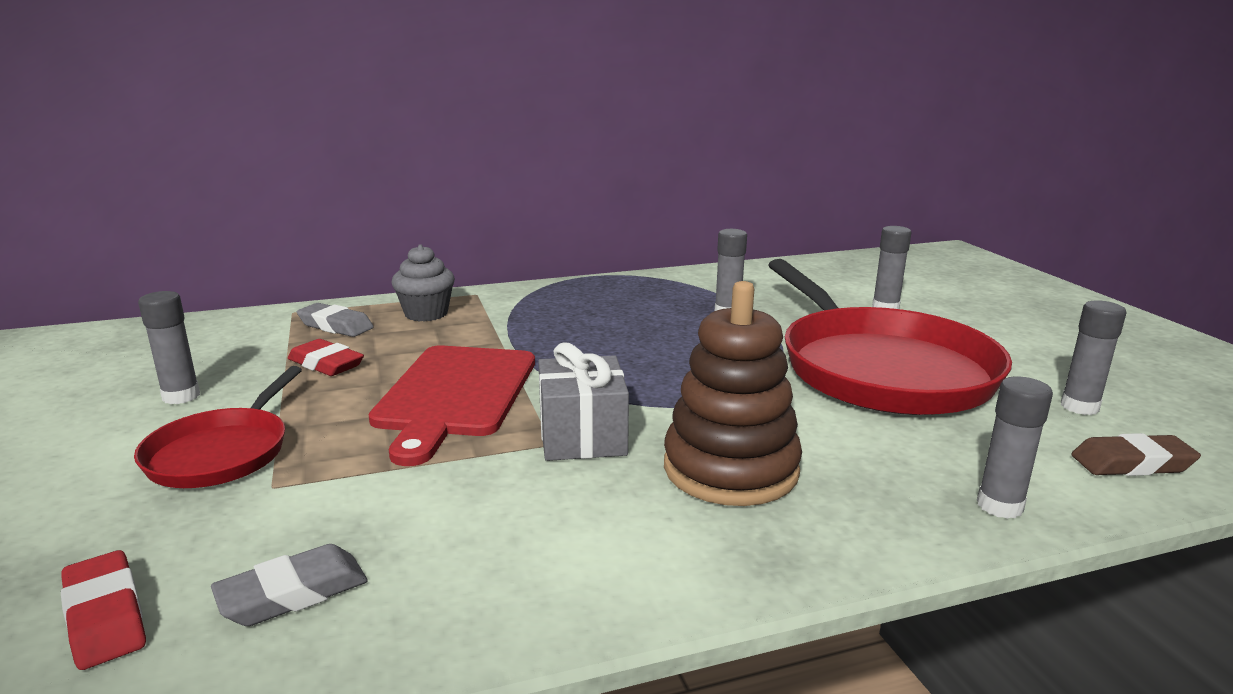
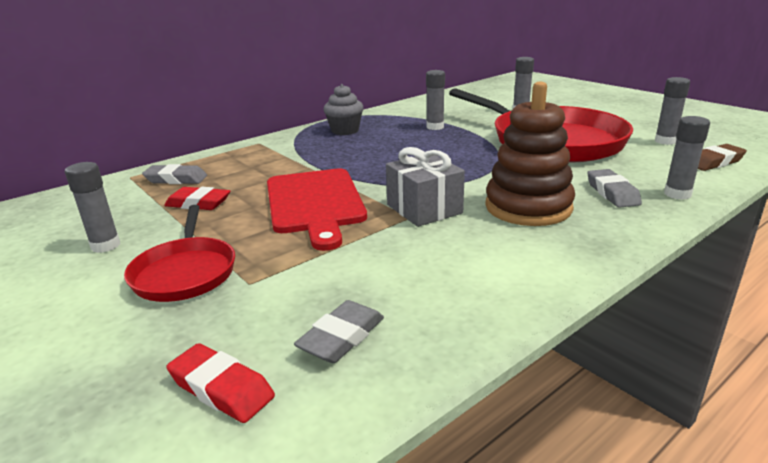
camera: 20 degrees left, 5 degrees up
(426, 314) = (236, 160): grey cupcake -> grey cupcake (345, 131)
(888, 477) = (612, 193): none -> grey eraser

